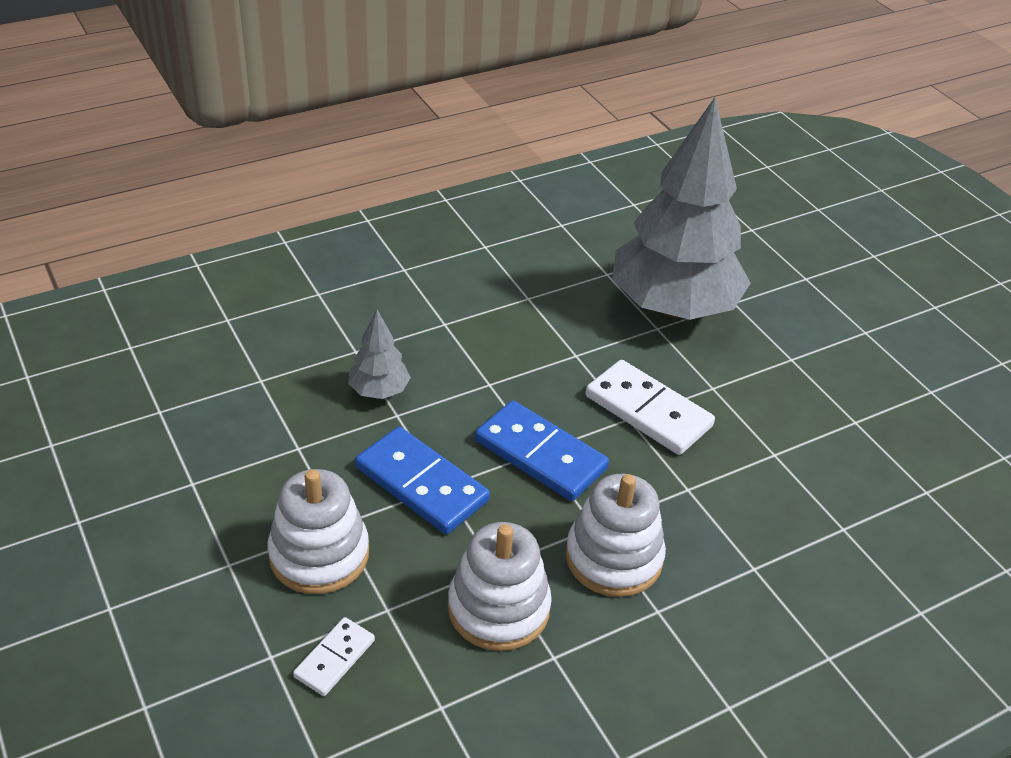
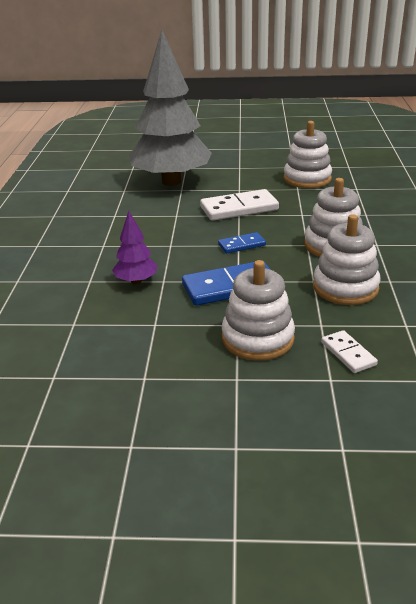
camera: 55 degrees left, 10 degrees down
(379, 391) = (136, 281): grey tree -> purple tree
(540, 454) = (241, 245): blue domino -> blue domino, size x0.55
(822, 454) = (307, 179): none -> white stacking toy

